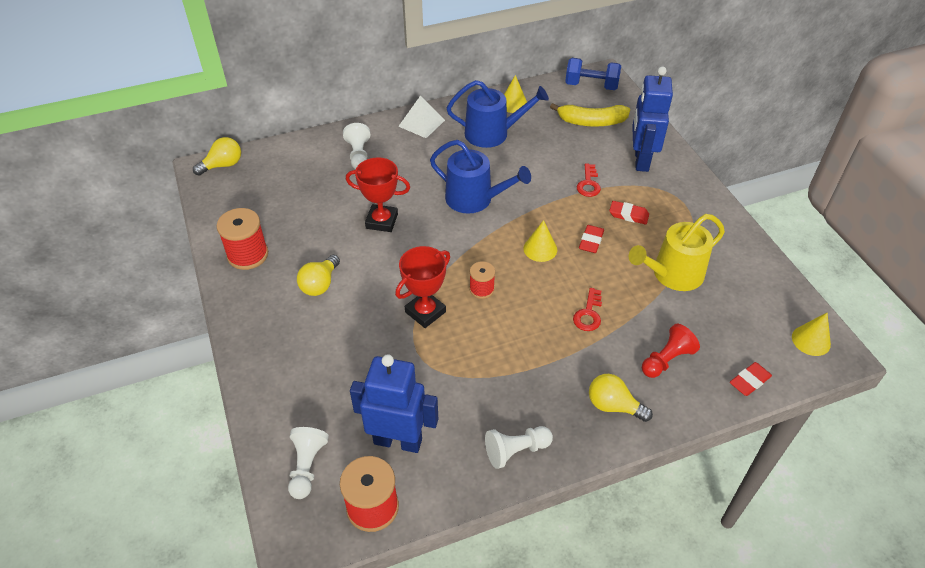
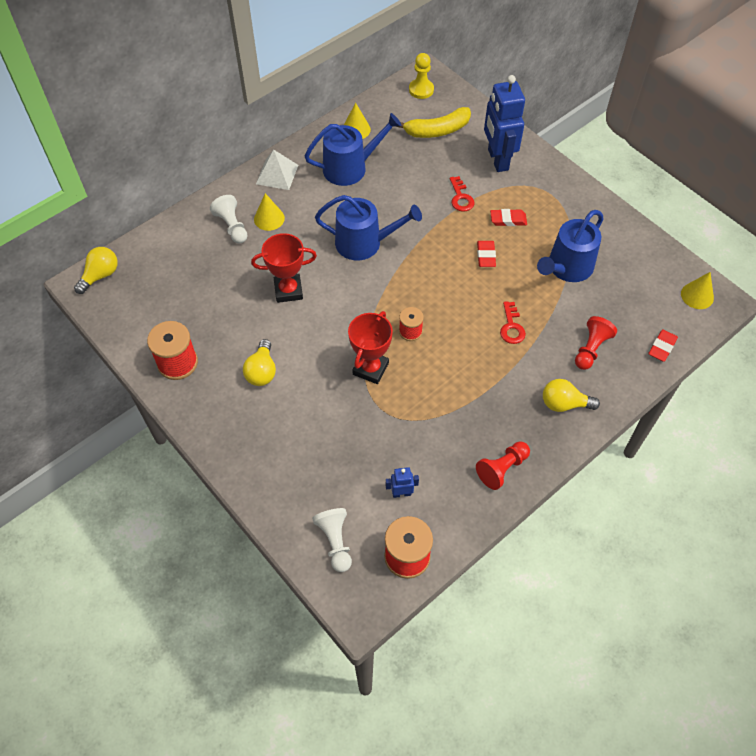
camera: 20 degrees left, 10 degrees up
(398, 441) = (401, 493): blue robot -> blue robot, size x0.44
(516, 451) = (502, 469): white pawn -> red pawn
(540, 249) = (445, 276): yellow cone -> yellow cone (269, 218)
(591, 86) = (421, 90): blue dumbbell -> yellow pawn
(672, 274) = (567, 268): yellow watering can -> blue watering can

